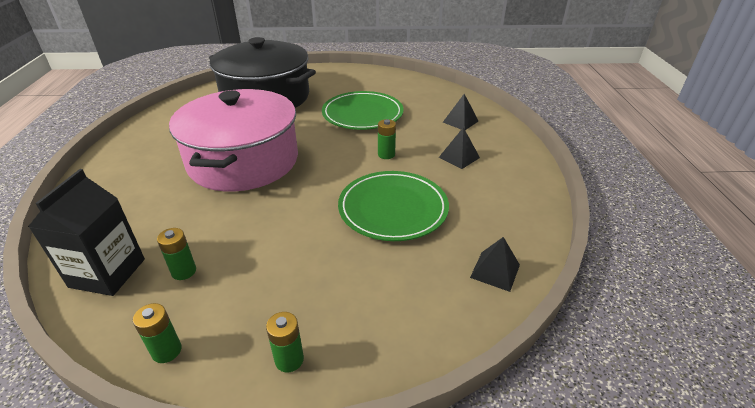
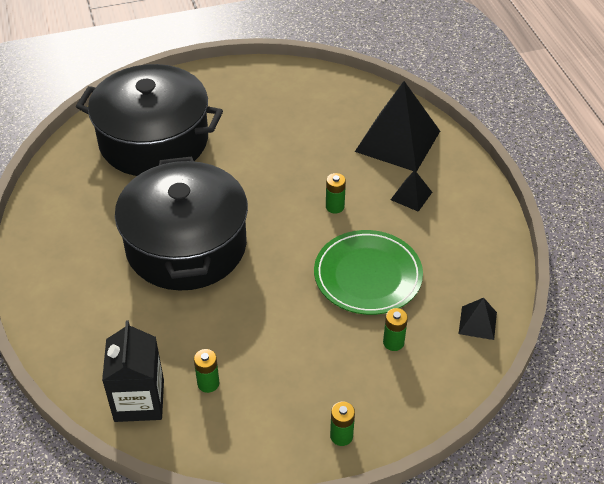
camera: 15 degrees left, 10 degrees up
(167, 351) = (241, 452): green battery -> green battery (393, 342)
(243, 161) = (186, 245): pink pot -> black pot
(362, 114) = (284, 149): green plate -> none
(460, 121) = (398, 141): black pyramid -> black pyramid, size x2.21

